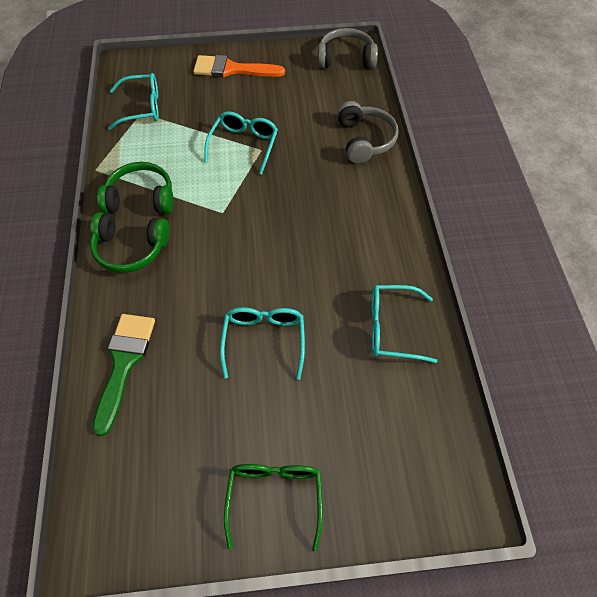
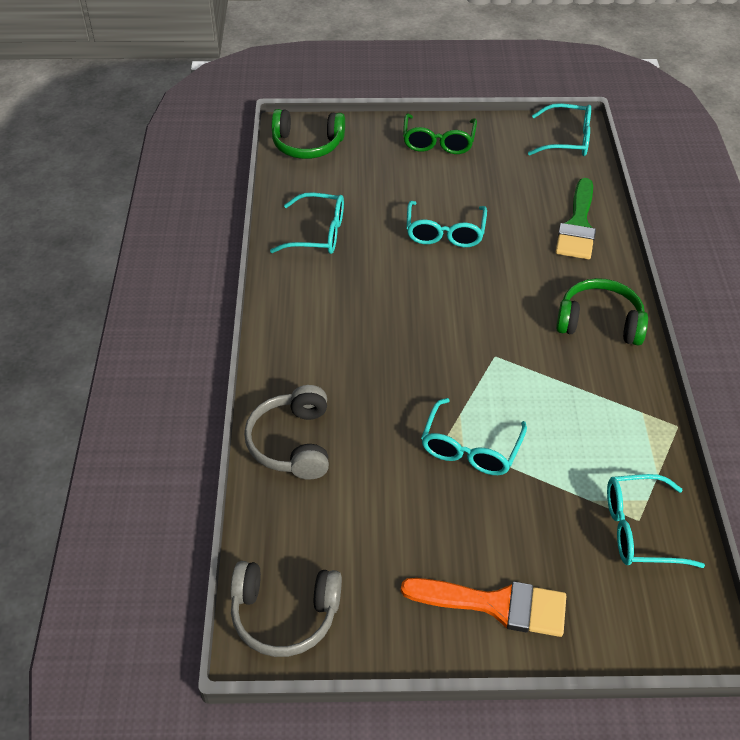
camera: 175 degrees left, 10 degrees down
(104, 520) = (567, 140): none -> turquoise glasses
(141, 198) = (602, 381): green headphones -> green headphones (307, 145)

